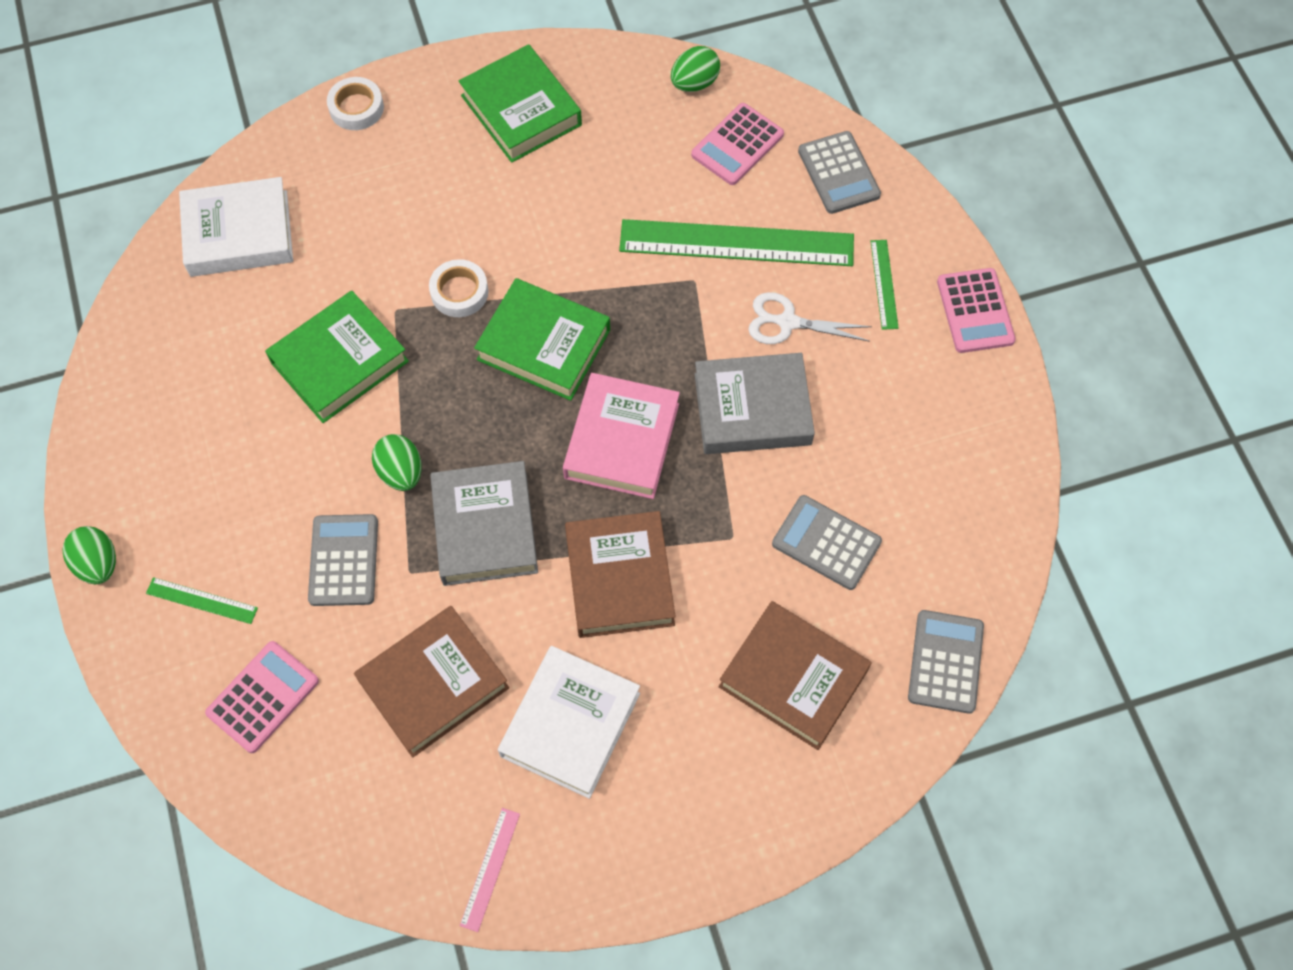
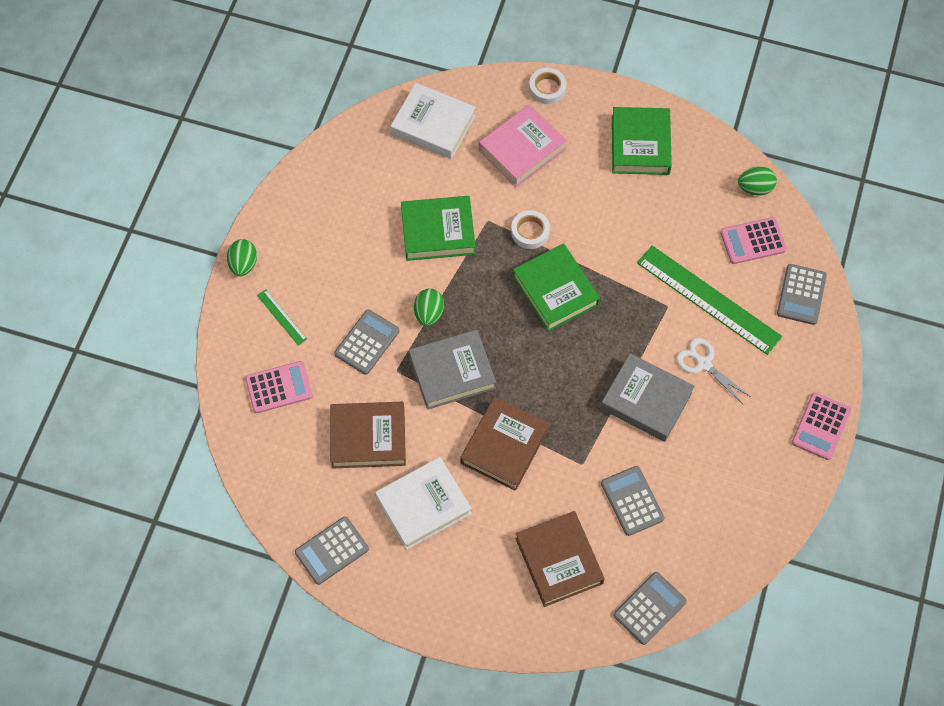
camera: 35 degrees right, 0 degrees up
(485, 528) = (452, 372): grey book -> grey book turned 45 degrees clockwise
(490, 869) = (331, 550): pink ruler -> grey calculator
(621, 441) = (560, 372): pink book -> pink book (522, 149)
(884, 284) = (778, 377): green ruler -> none

